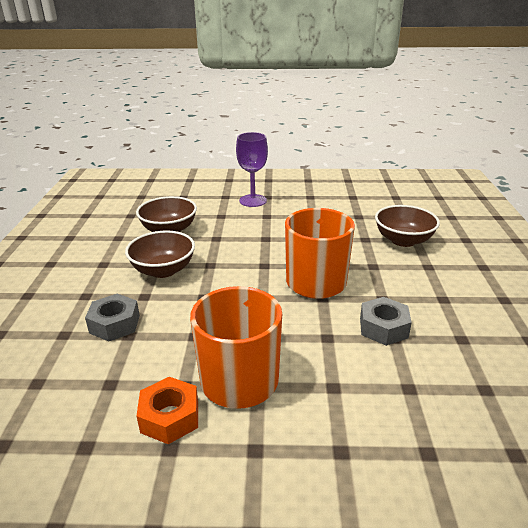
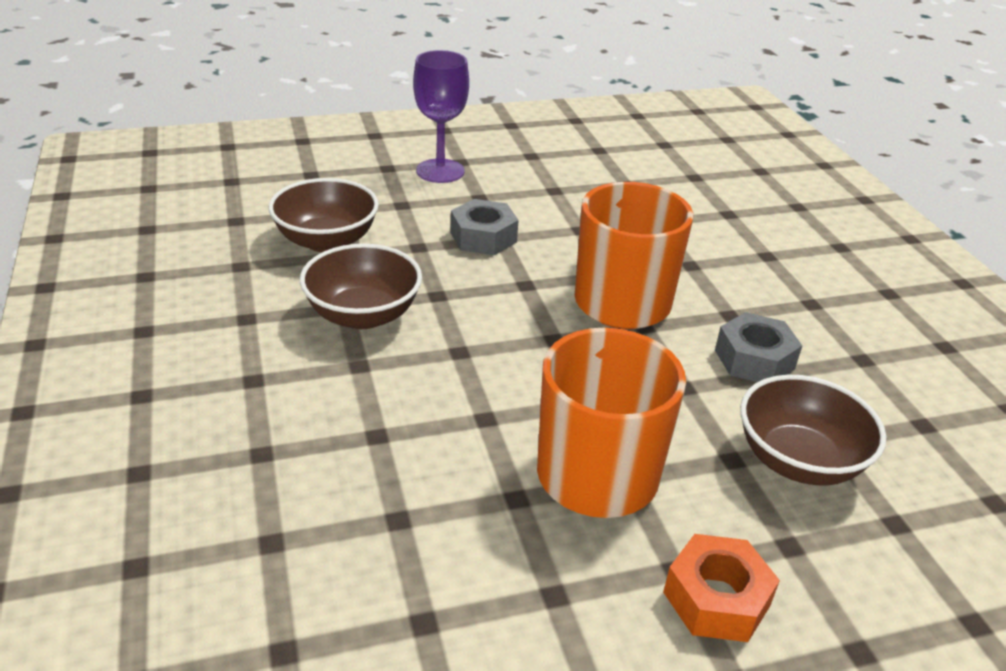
camera: 20 degrees left, 5 degrees up
(115, 324) = (340, 420): grey nut -> grey nut (483, 237)
(170, 417) = (526, 550): orange nut -> orange nut (716, 598)
(403, 240) = (712, 217): brown bowl -> brown bowl (798, 461)

